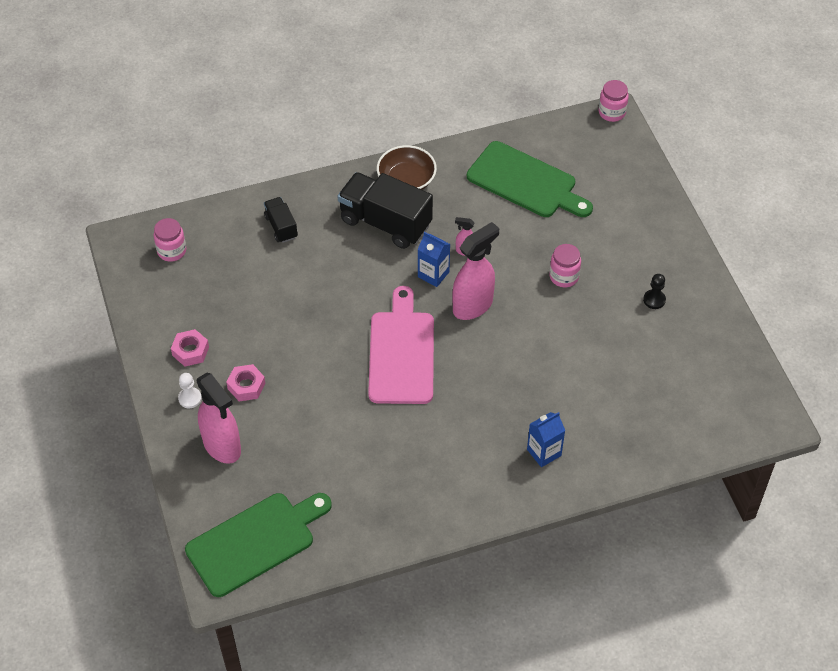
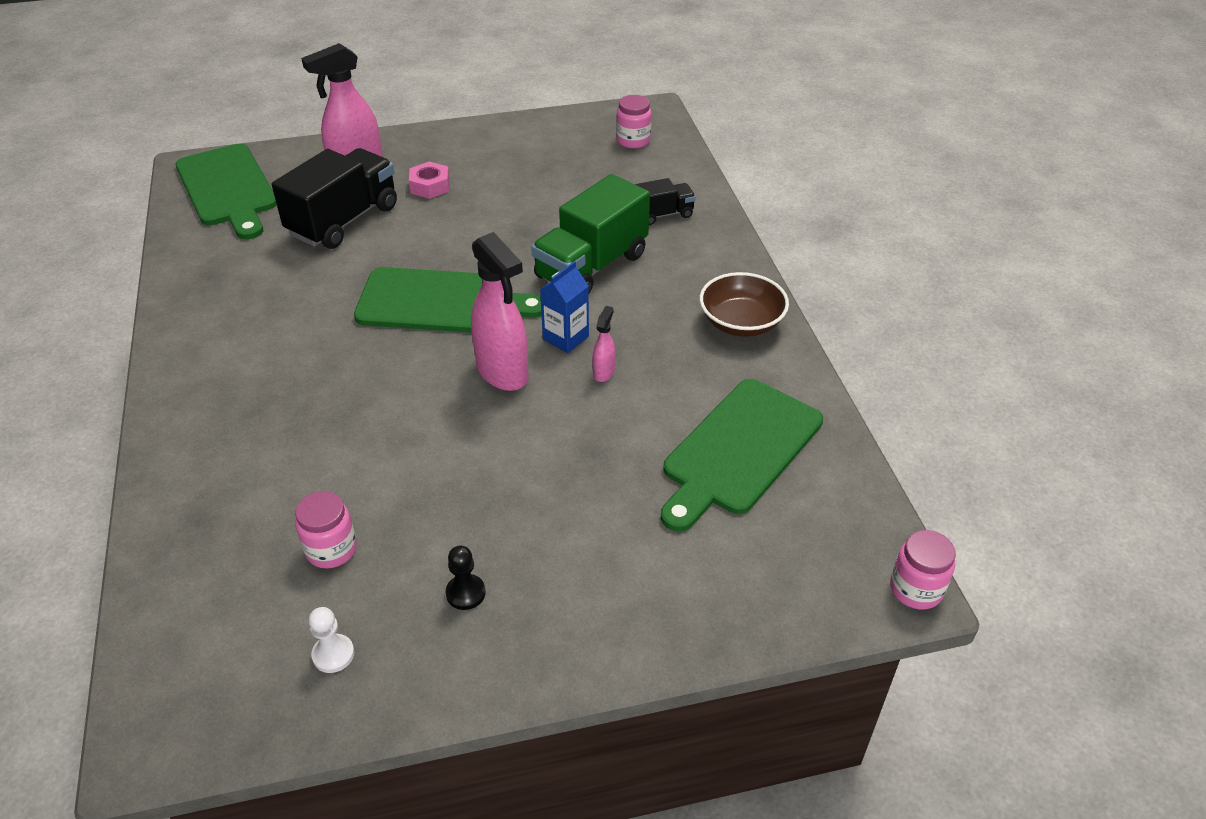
camera: 95 degrees right, 10 degrees down
(190, 351) = (489, 152): pink nut -> none
(190, 398) = (426, 151): white pawn -> white pawn (333, 654)
(351, 266) = (591, 266): none -> green truck
(385, 223) = (663, 299): black truck -> black truck (343, 220)
(401, 353) = (441, 302): pink cutting board -> green cutting board
(544, 452) = (230, 423): blue carton -> none
(564, 276) = (537, 478): pink jar -> pink jar (331, 549)

